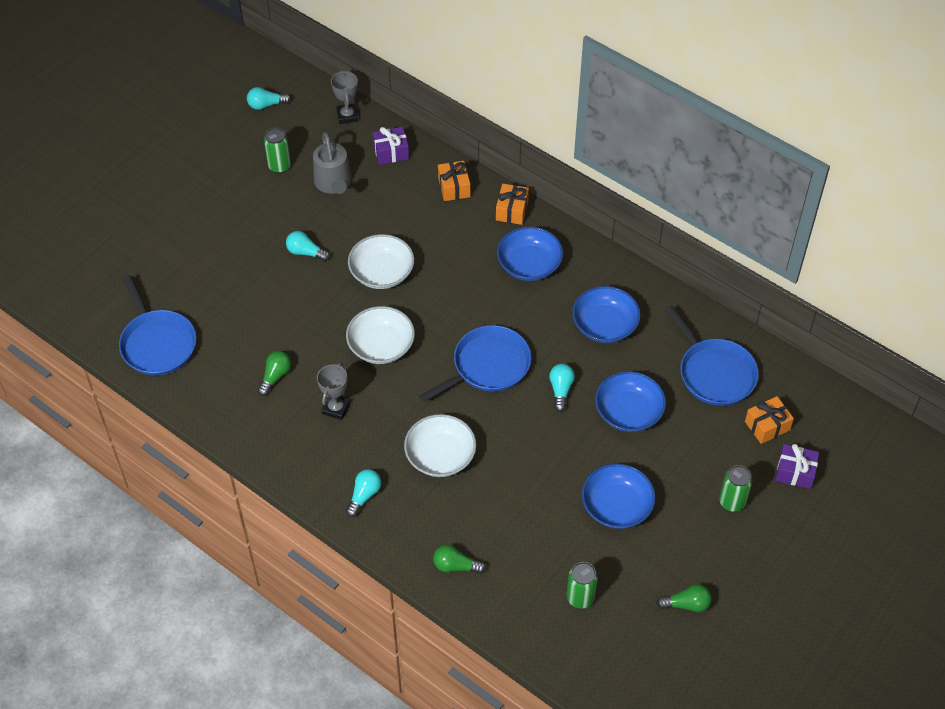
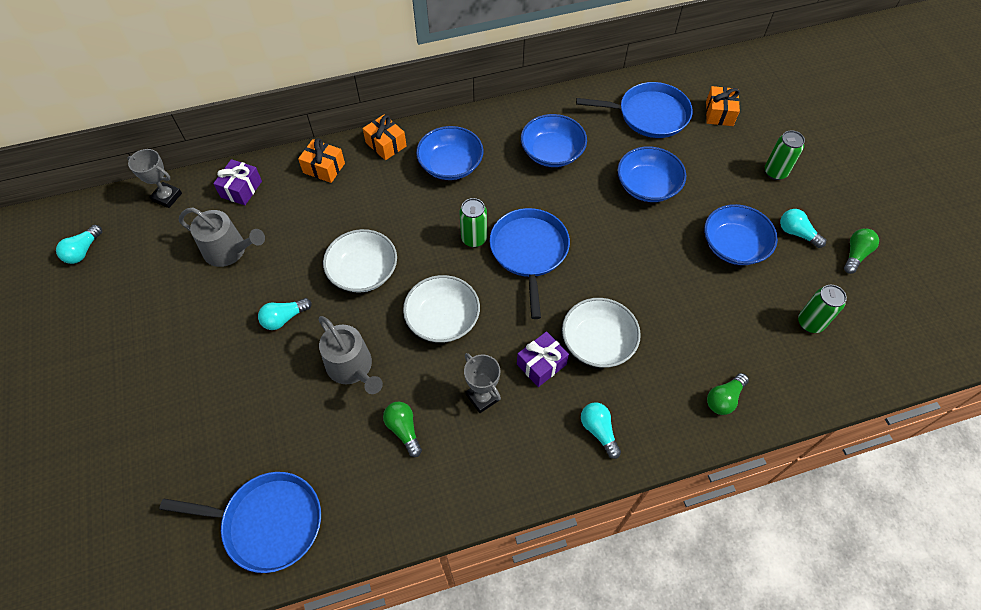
camera: 55 degrees left, 5 degrees up
(279, 166) = (165, 282): green can -> green can (474, 239)
(299, 317) = (352, 368): none -> grey watering can
(561, 390) = (593, 216): turquoise light bulb -> turquoise light bulb (797, 233)
(795, 472) = (771, 122): purple gift -> purple gift (541, 364)

